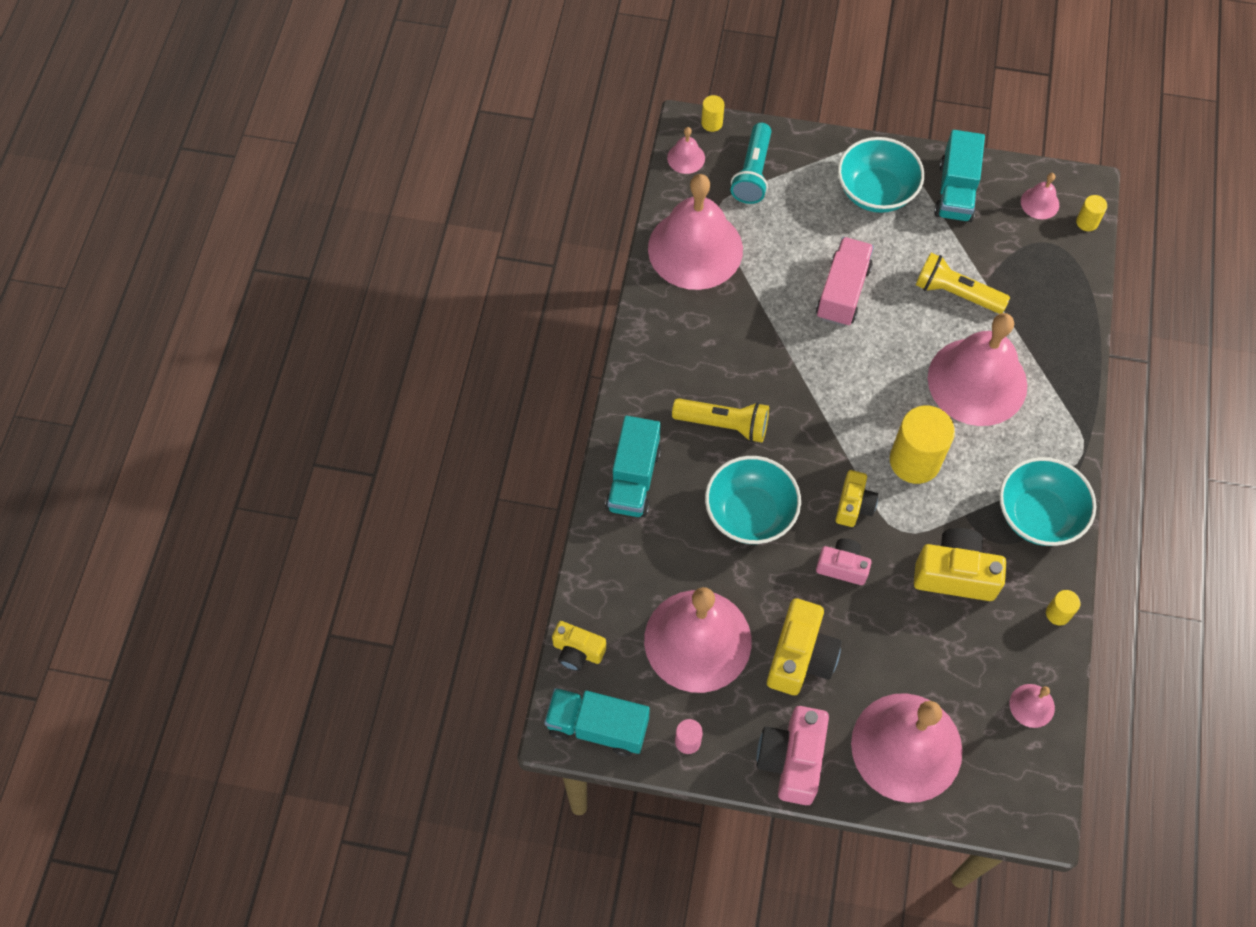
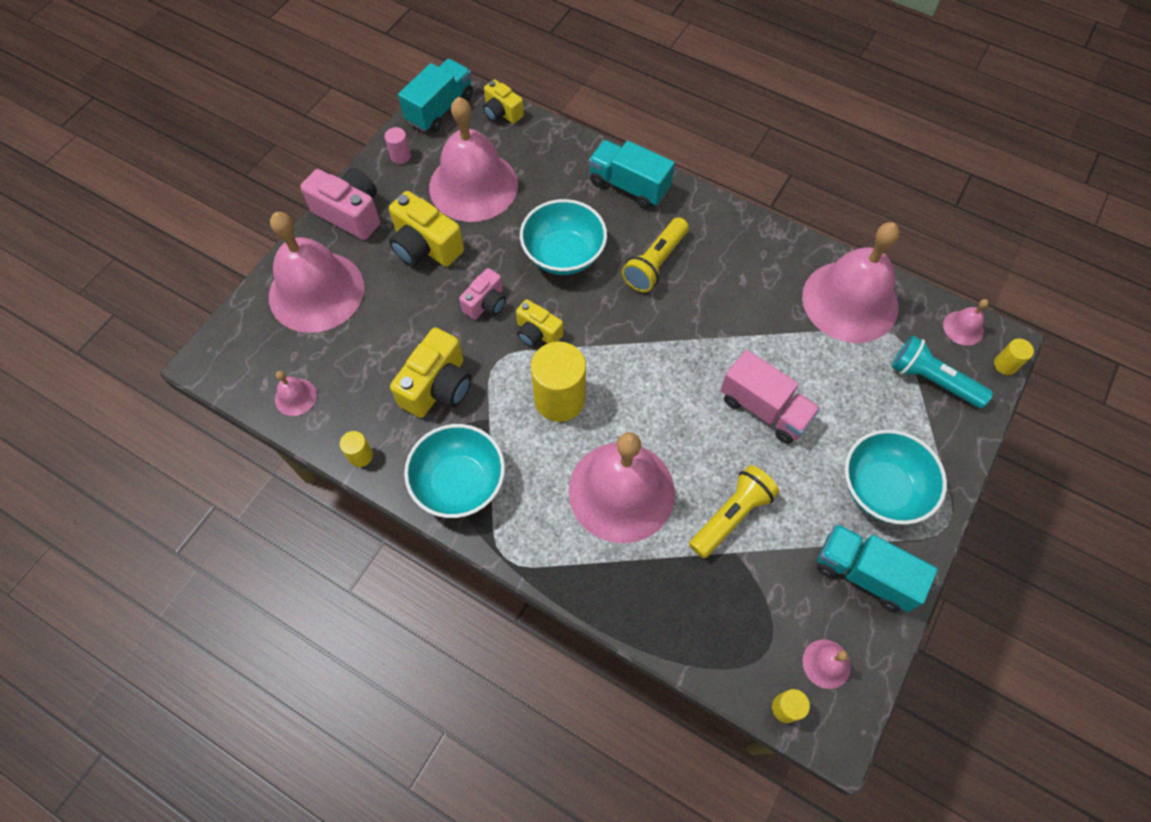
camera: 110 degrees right, 0 degrees up
(577, 651) = (502, 113): yellow camera -> yellow camera turned 90 degrees counterclockwise

